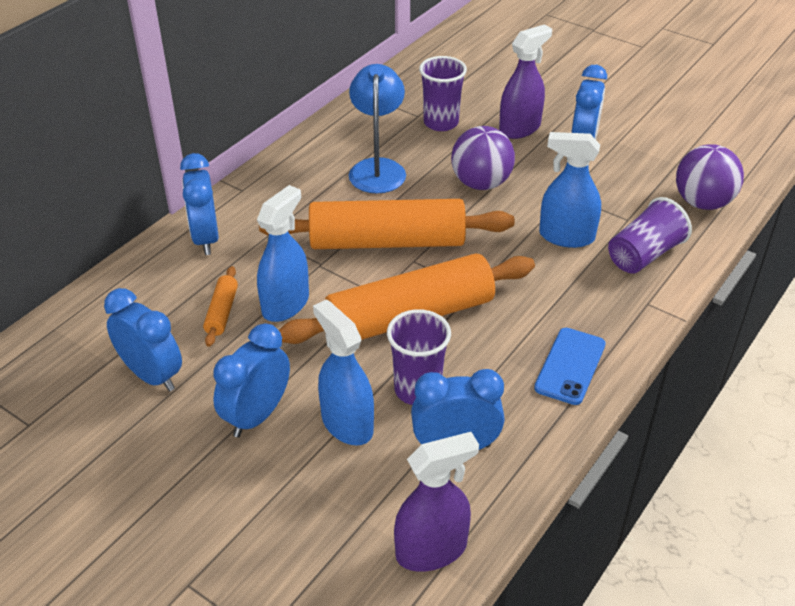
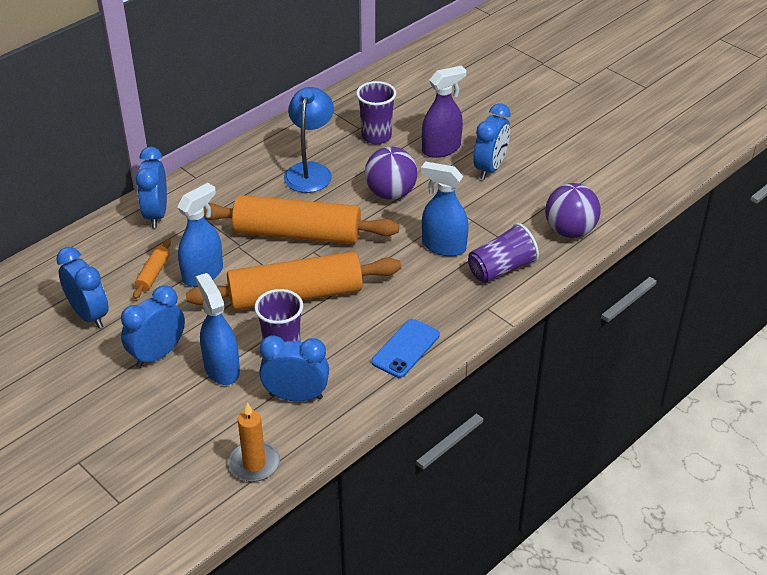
camera: 10 degrees right, 0 degrees up
(431, 550) = (254, 463): purple spray bottle -> orange candle

